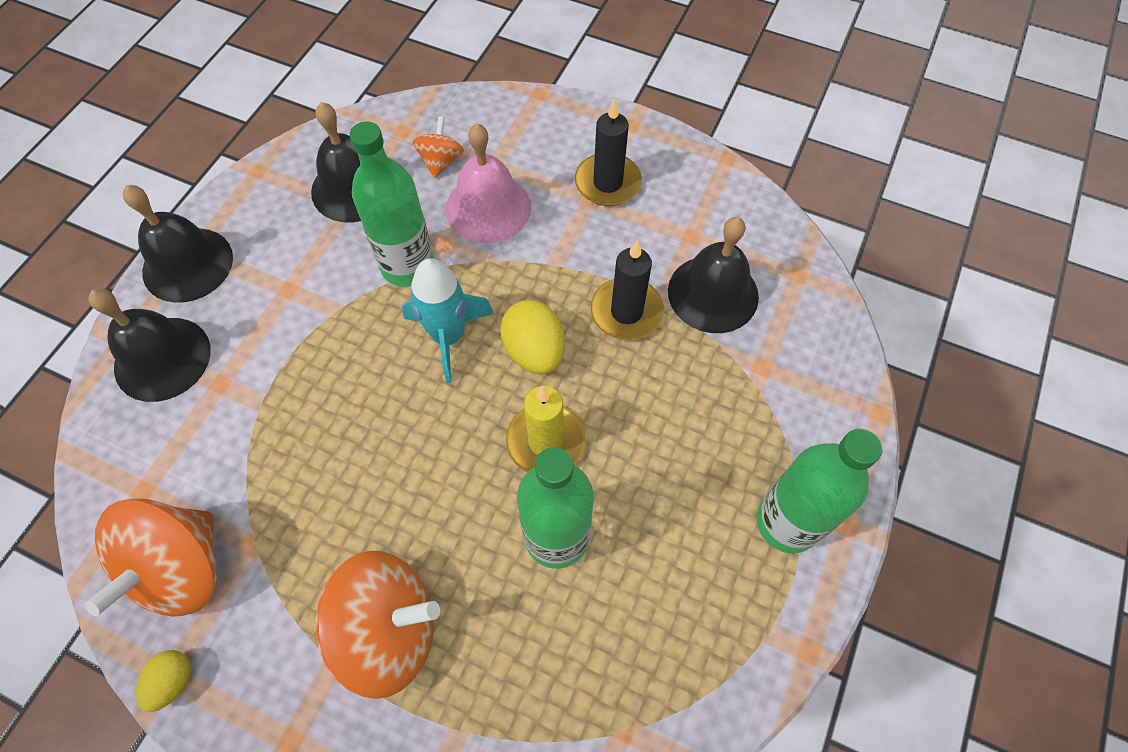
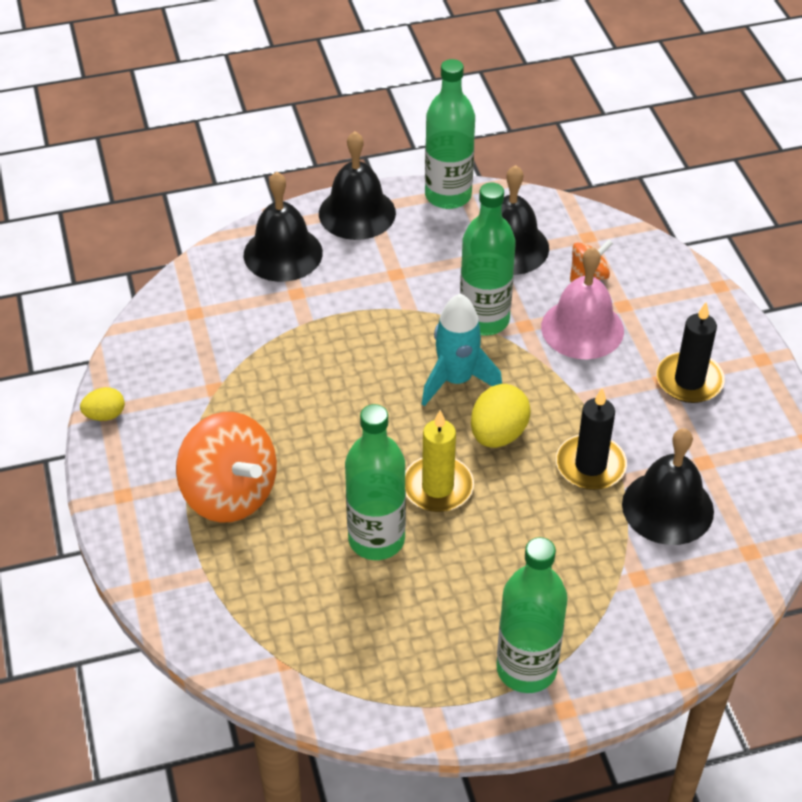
camera: 50 degrees right, 15 degrees down
(181, 568) = (168, 367): orange spinning top -> none
(250, 185) = (448, 195): none -> green bottle

